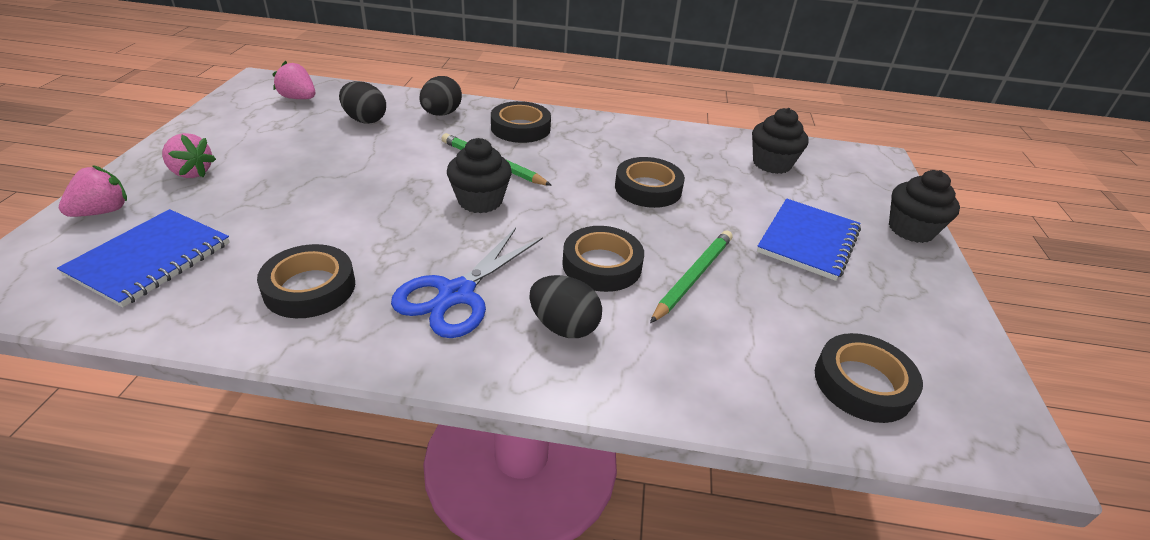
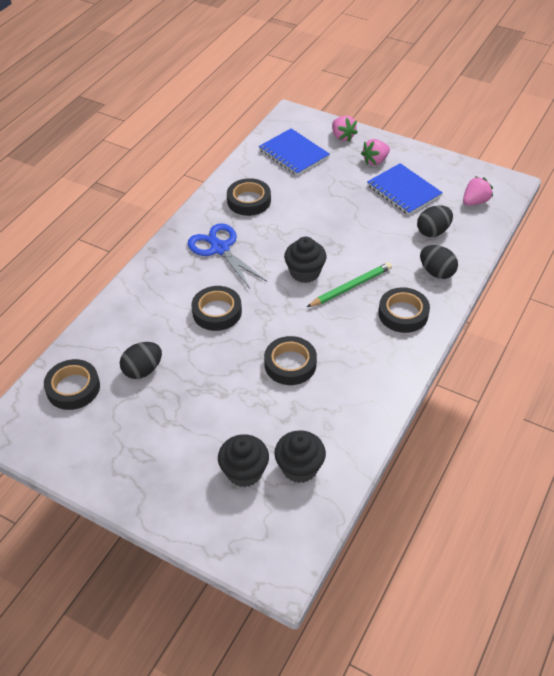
camera: 115 degrees right, 10 degrees up
(564, 326) = (176, 283): black egg -> black egg (143, 370)
(693, 277) = (186, 350): green pencil -> none
(808, 241) = (191, 433): blue notebook -> blue notebook (403, 191)
(911, 230) = (173, 515): black cupcake -> black cupcake (244, 472)

